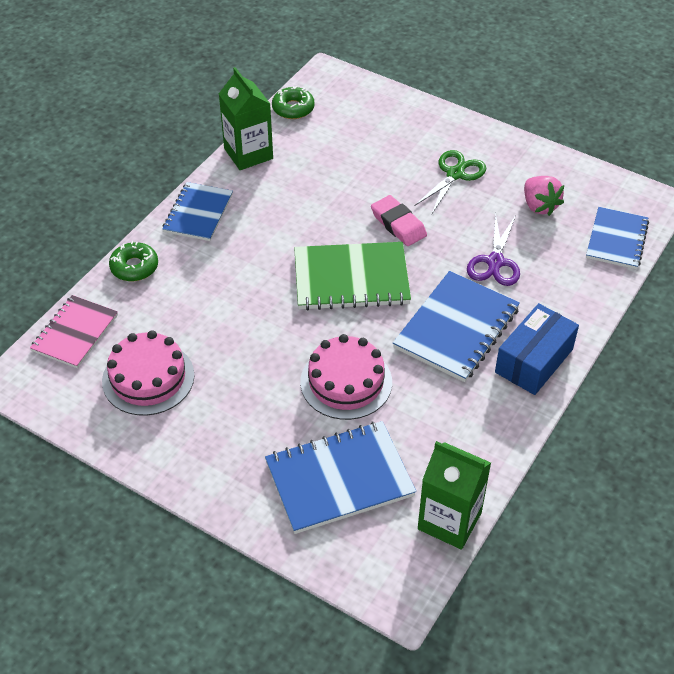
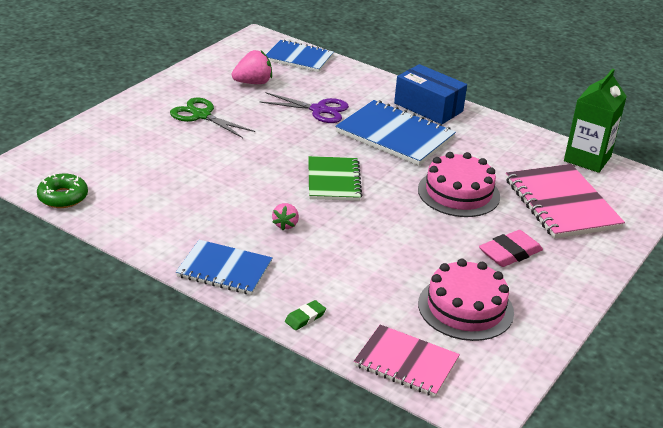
camera: 90 degrees left, 15 degrees down
(134, 267) = (305, 318): green donut -> green eraser
(248, 154) = (132, 231): green carton -> none
(269, 247) = (285, 225): none -> pink strawberry
(339, 479) = (561, 204): blue notebook -> pink notebook
(351, 279) = (333, 181): green notebook -> green notebook, size x0.67
(398, 224) = (264, 150): pink eraser -> pink eraser (510, 253)

